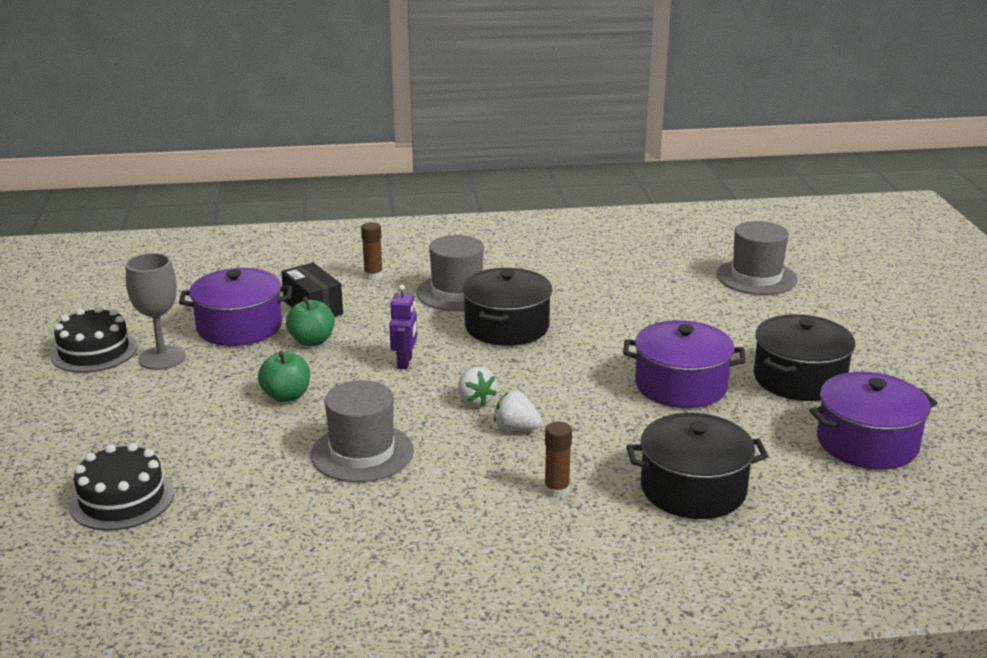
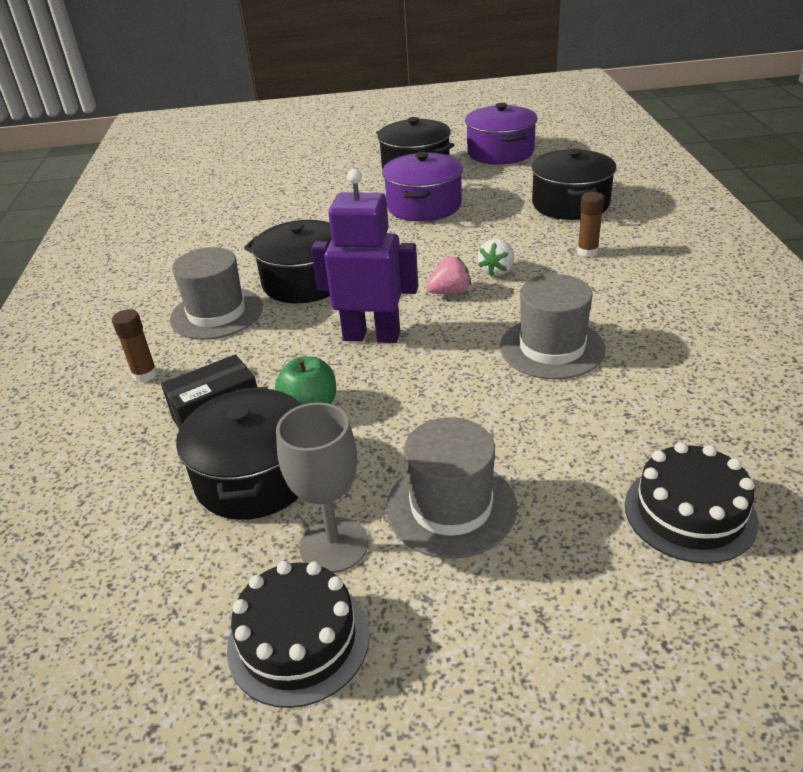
camera: 85 degrees left, 10 degrees up
(239, 327) = (255, 476): purple pot -> black pot
(286, 396) = (442, 410): green apple -> none
(405, 362) = (372, 336): purple robot -> purple robot, size x1.85
(475, 400) = (450, 292): white strawberry -> pink strawberry
(756, 277) = (245, 175): grey hat -> grey hat (451, 507)

